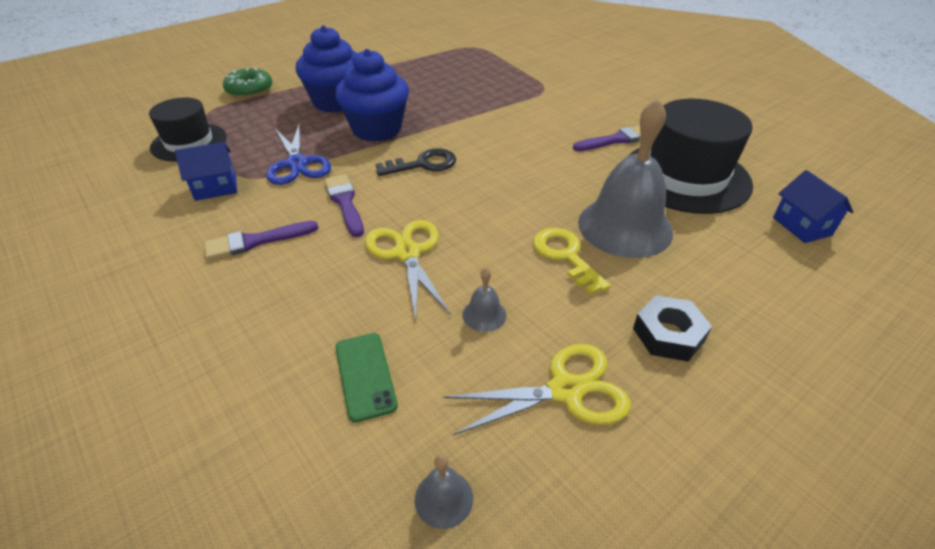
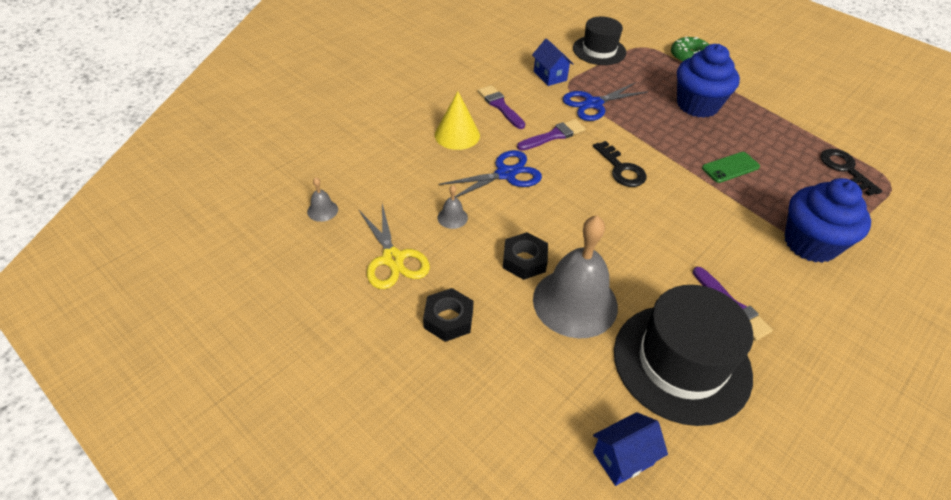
camera: 80 degrees right, 5 degrees up
(302, 293) = (457, 135): none -> yellow cone
(365, 375) = (397, 171): green phone -> green phone (730, 167)
(377, 129) = (664, 135): blue cupcake -> blue cupcake (810, 243)
(407, 253) = (505, 174): yellow scissors -> blue scissors
(455, 58) = (844, 169): none -> black key
(565, 256) = (524, 260): yellow key -> black nut

